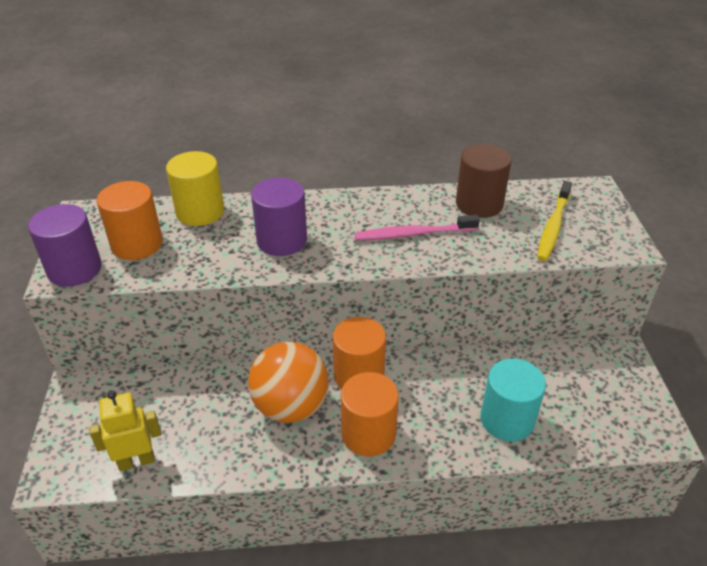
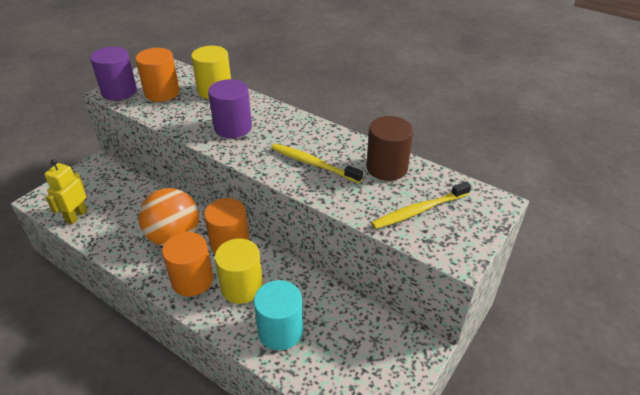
camera: 40 degrees right, 0 degrees up
(136, 461) = (76, 216): yellow robot -> yellow robot turned 90 degrees counterclockwise
(412, 234) = (313, 163): pink toothbrush -> yellow toothbrush
(424, 406) = (242, 287): none -> yellow cylinder

